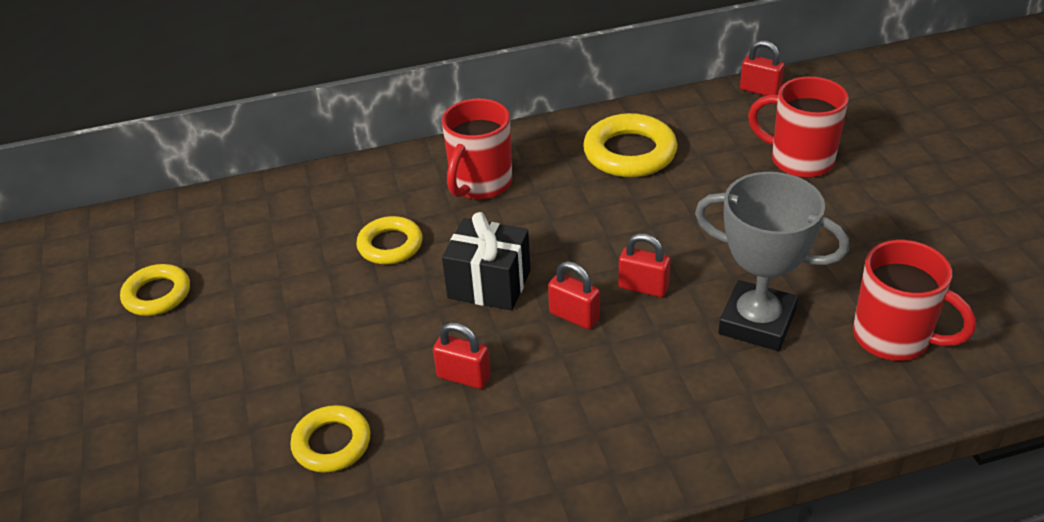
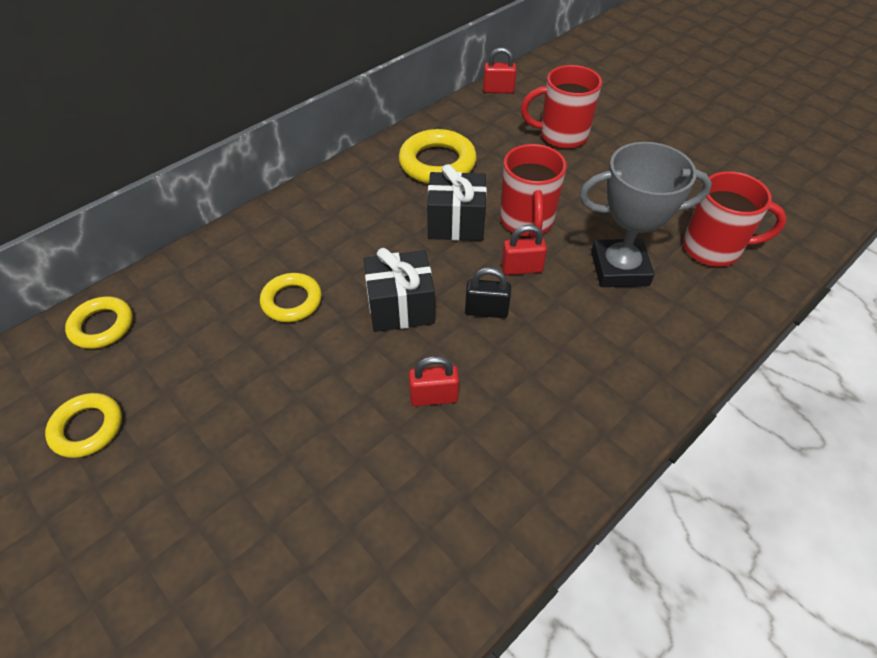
camera: 30 degrees left, 10 degrees up
(332, 443) = (360, 507): yellow ring -> yellow ring (102, 326)
(480, 184) = (335, 223): red mug -> red mug (527, 221)
(574, 316) = (486, 311): red padlock -> black padlock
(605, 220) = (456, 223): none -> black gift

